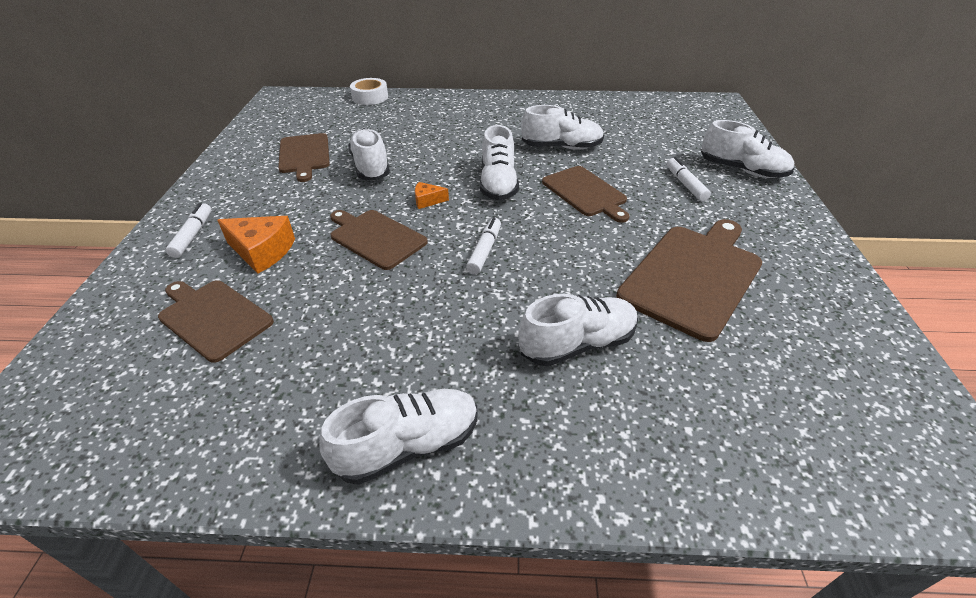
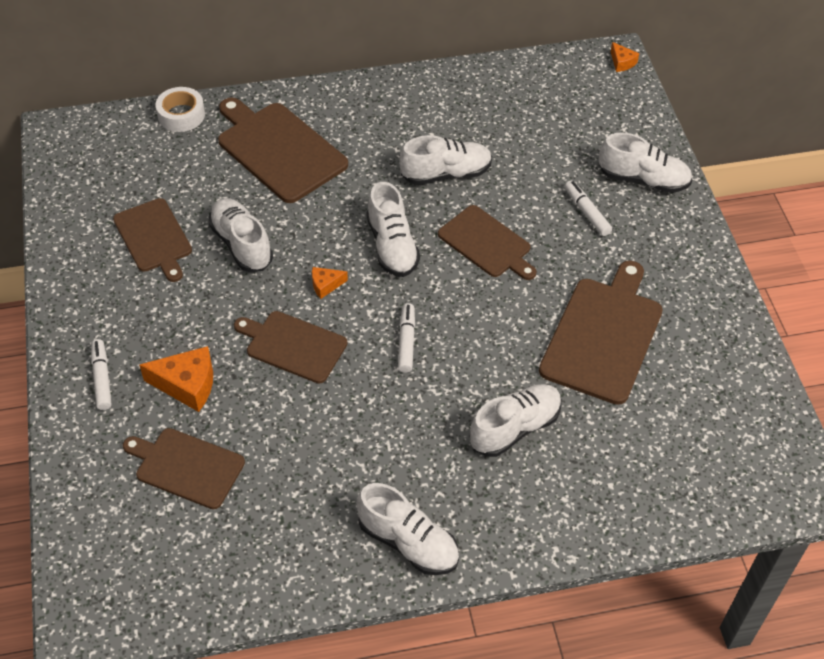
camera: 15 degrees left, 10 degrees up
(408, 446) = (408, 542): white shoe -> white shoe turned 75 degrees clockwise
(431, 120) = (279, 150): none -> brown cutting board
(725, 105) = (622, 62): none -> orange cheese

